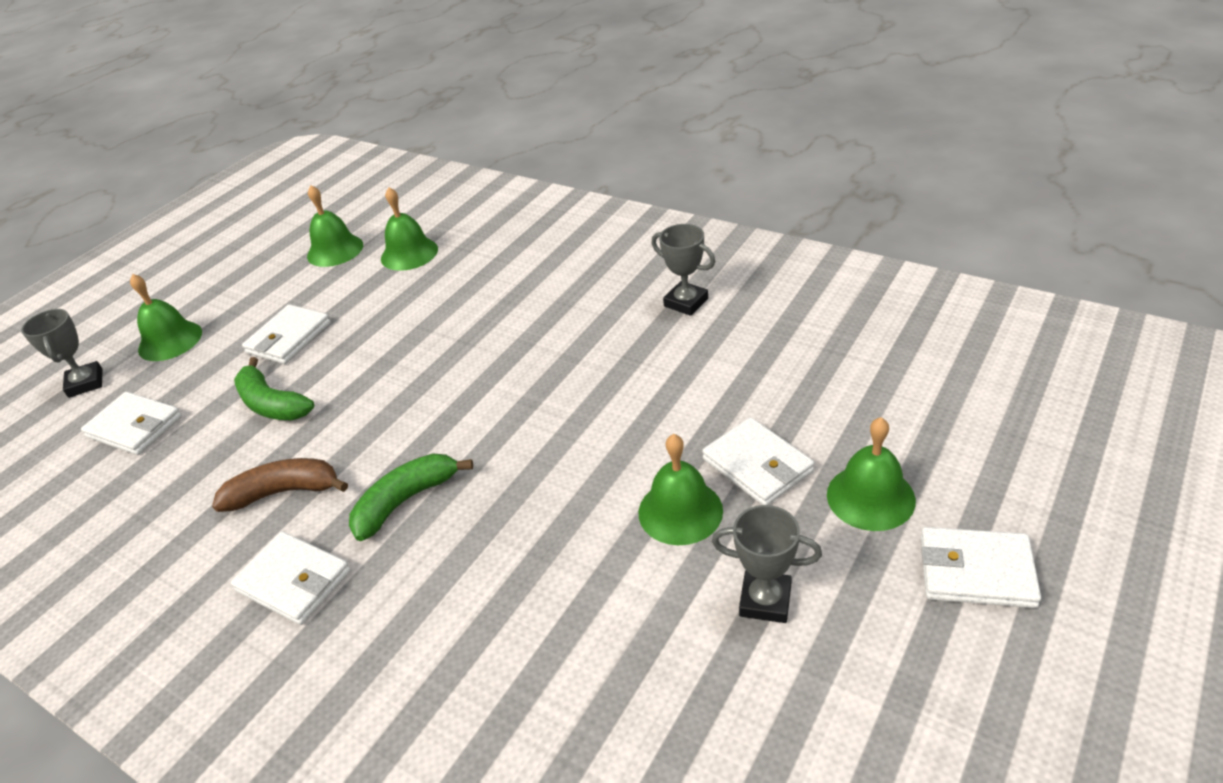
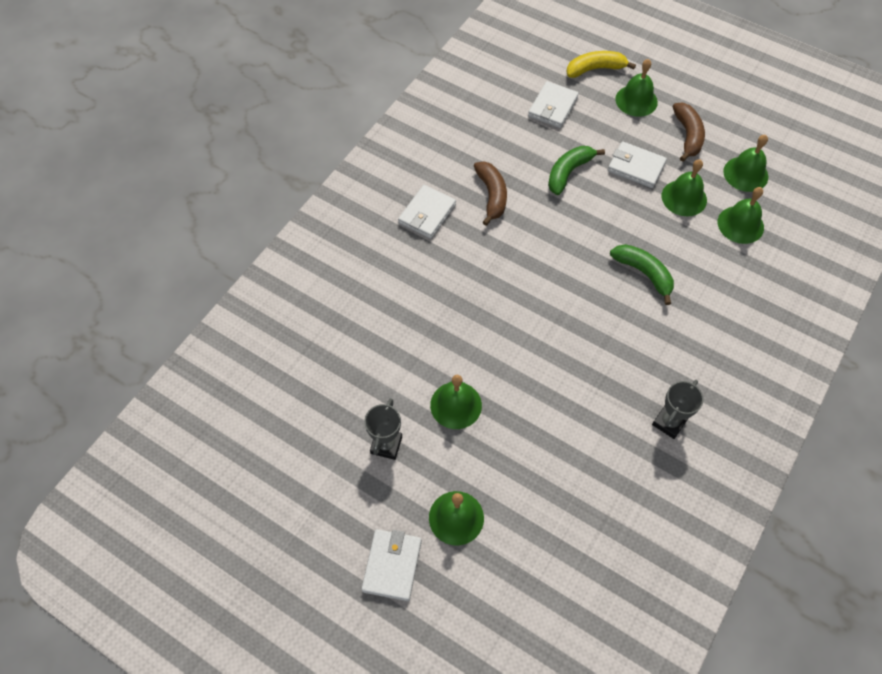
camera: 85 degrees right, 20 degrees up
(85, 383) = (595, 69): grey trophy -> yellow banana
(255, 294) = (688, 136): none -> brown banana
(355, 296) = (684, 198): none -> green bell
(405, 501) = (479, 258): green banana -> green banana (644, 273)
(757, 465) = (489, 453): white wallet -> none

